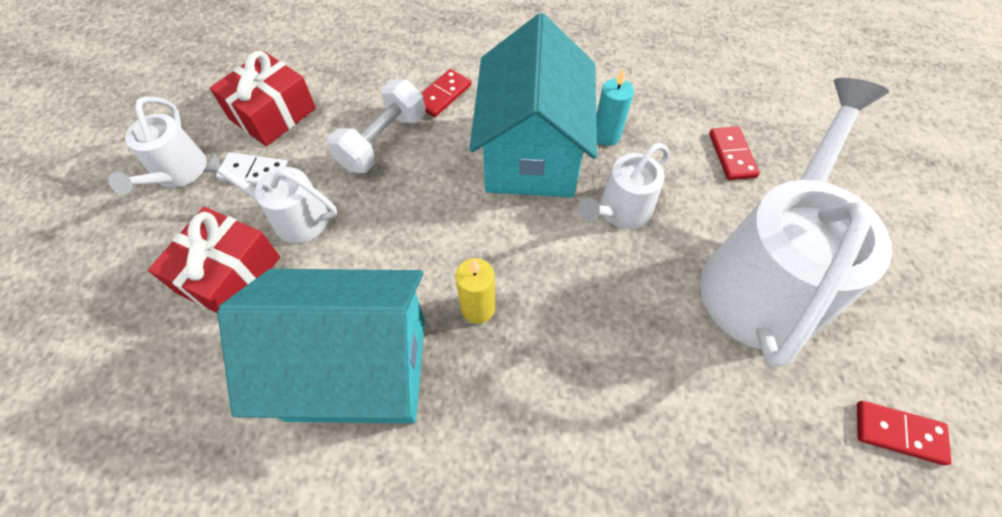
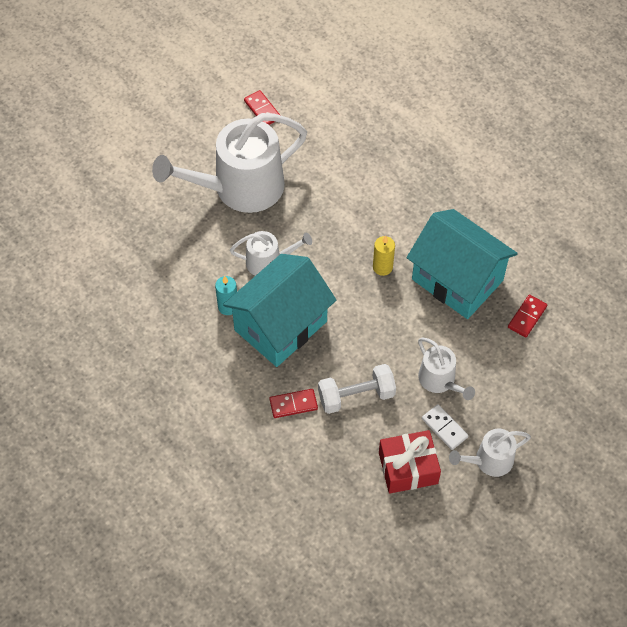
camera: 140 degrees left, 0 degrees up
(178, 173) = (489, 461): white watering can -> white watering can turned 150 degrees counterclockwise
(229, 275) = (491, 369): red gift -> none
(731, 155) = (177, 247): red domino -> red domino (527, 317)

